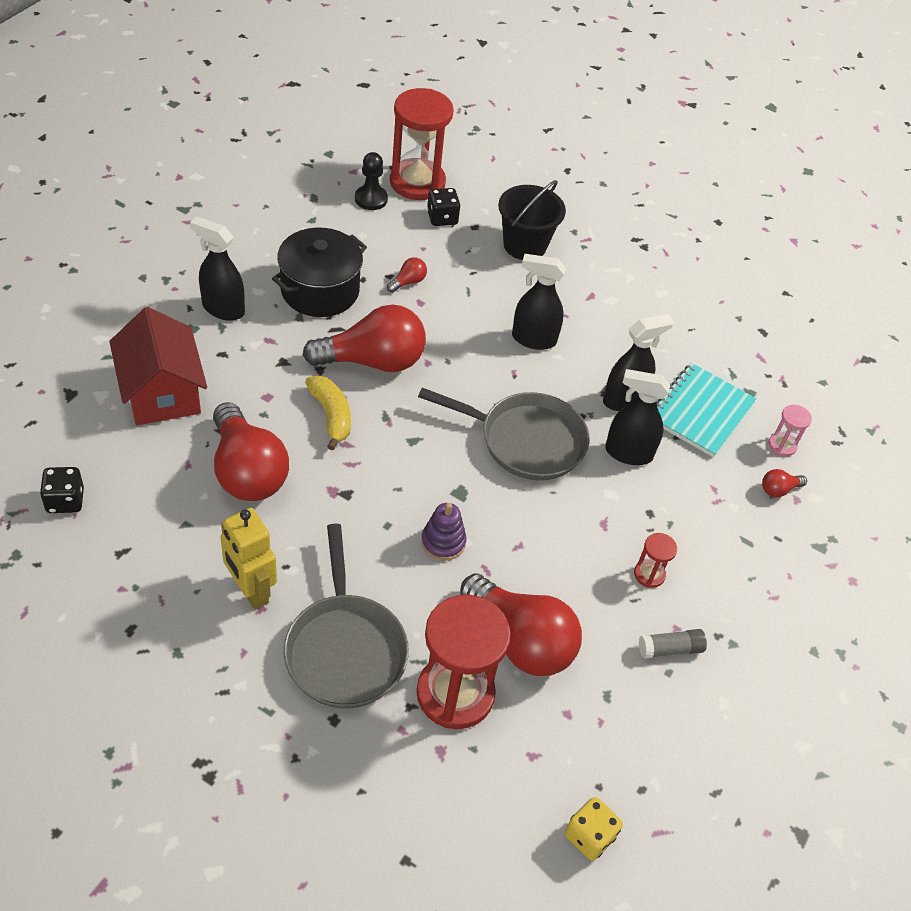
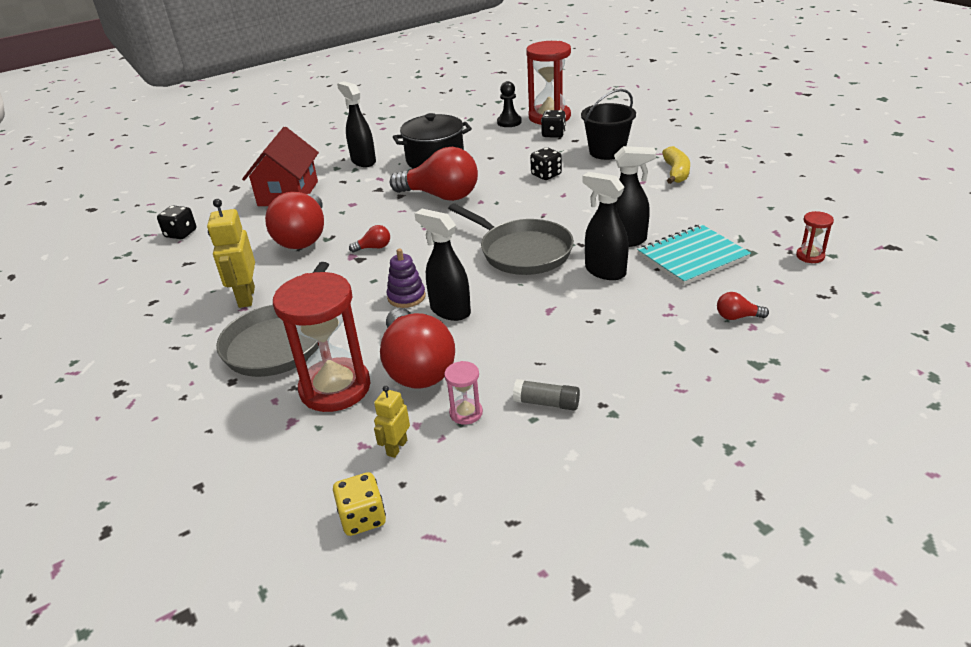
camera: 35 degrees right, 15 degrees down
(331, 415) = (386, 218): yellow banana -> yellow banana (676, 172)
(408, 282) = (501, 161): red light bulb -> red light bulb (374, 248)
(477, 300) = (546, 175): none -> black dice
(533, 339) = (574, 199): black spray bottle -> black spray bottle (450, 311)
(567, 747) = (396, 447): none -> yellow robot
(649, 574) = (565, 349): red hourglass -> red hourglass (810, 256)
(782, 445) = (761, 289): pink hourglass -> pink hourglass (466, 413)

